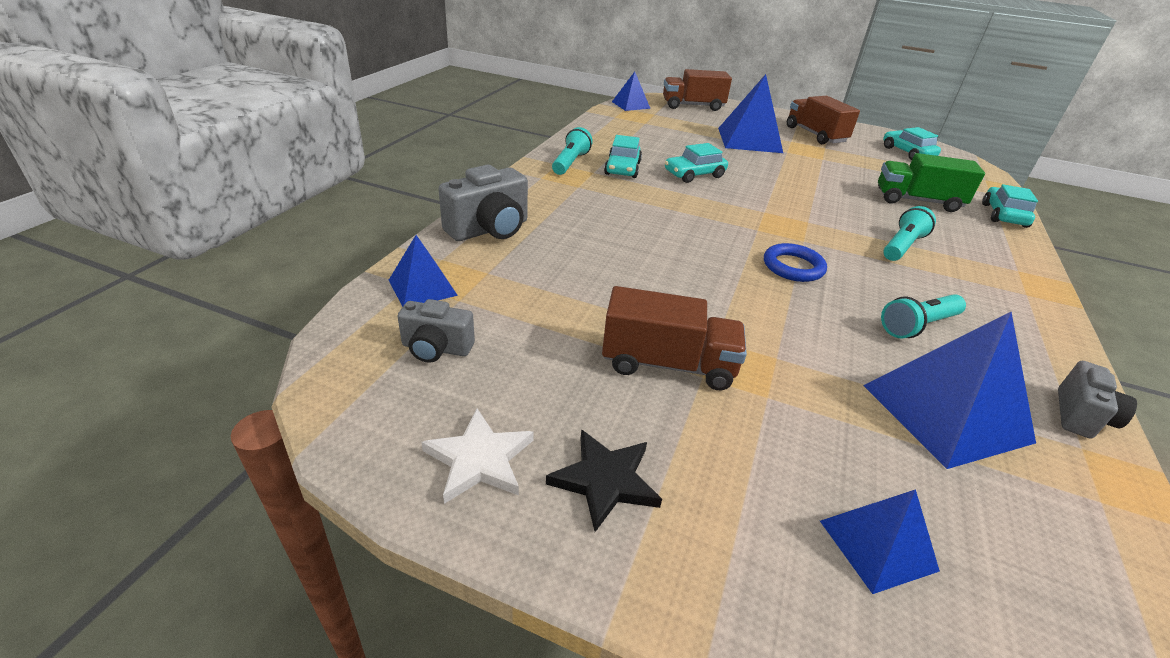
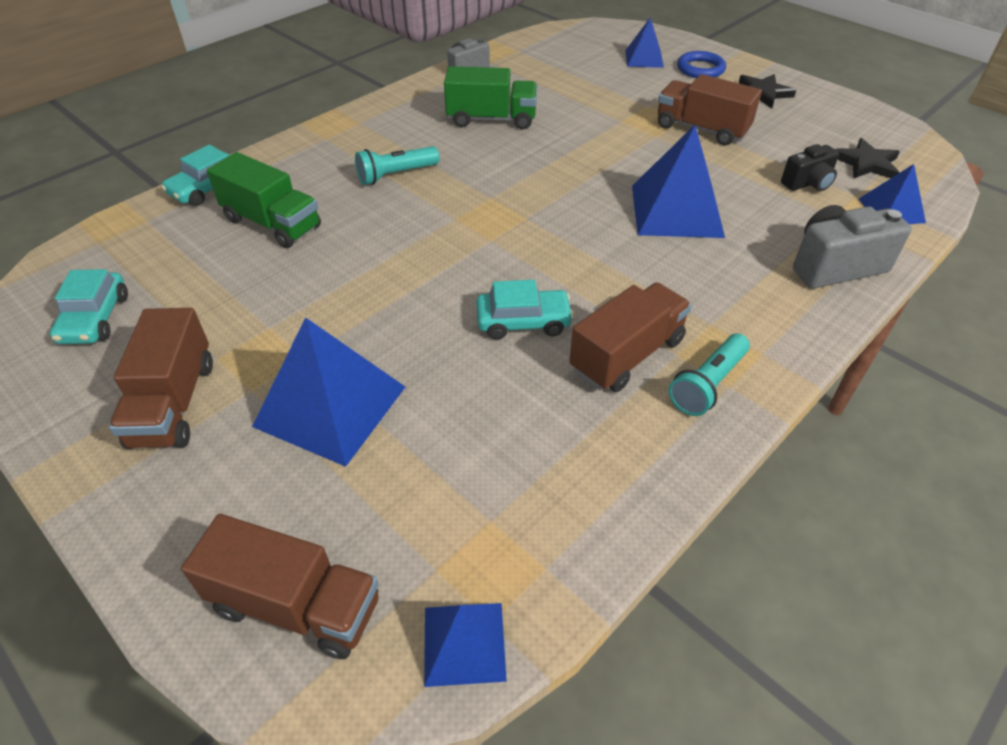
camera: 155 degrees left, 10 degrees up
(436, 348) = (866, 163): grey camera -> black star
(479, 459) = (829, 110): white star -> none
(514, 304) = (808, 183): none -> black camera
(622, 168) = (627, 355): turquoise car -> brown truck
(793, 267) = (536, 174): blue ring -> blue ring (700, 69)
(918, 326) = (491, 119): turquoise flashlight -> green truck
(945, 413) = (546, 83): blue pyramid -> blue pyramid (676, 211)

